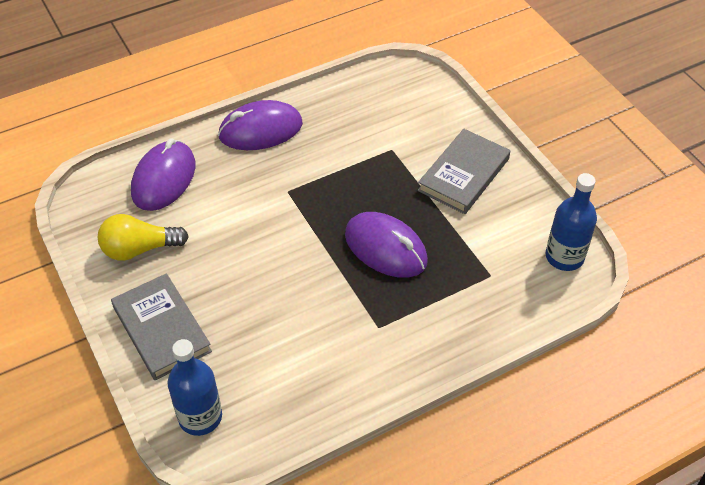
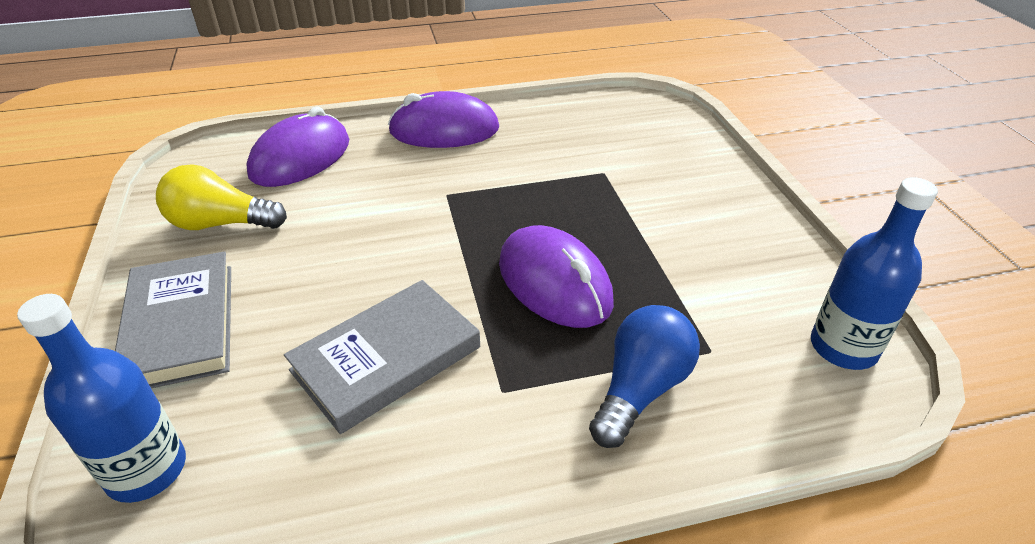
camera: 15 degrees right, 10 degrees down
(456, 309) = (640, 389): none -> blue light bulb
(463, 174) = (697, 214): grey book -> grey book (386, 358)

